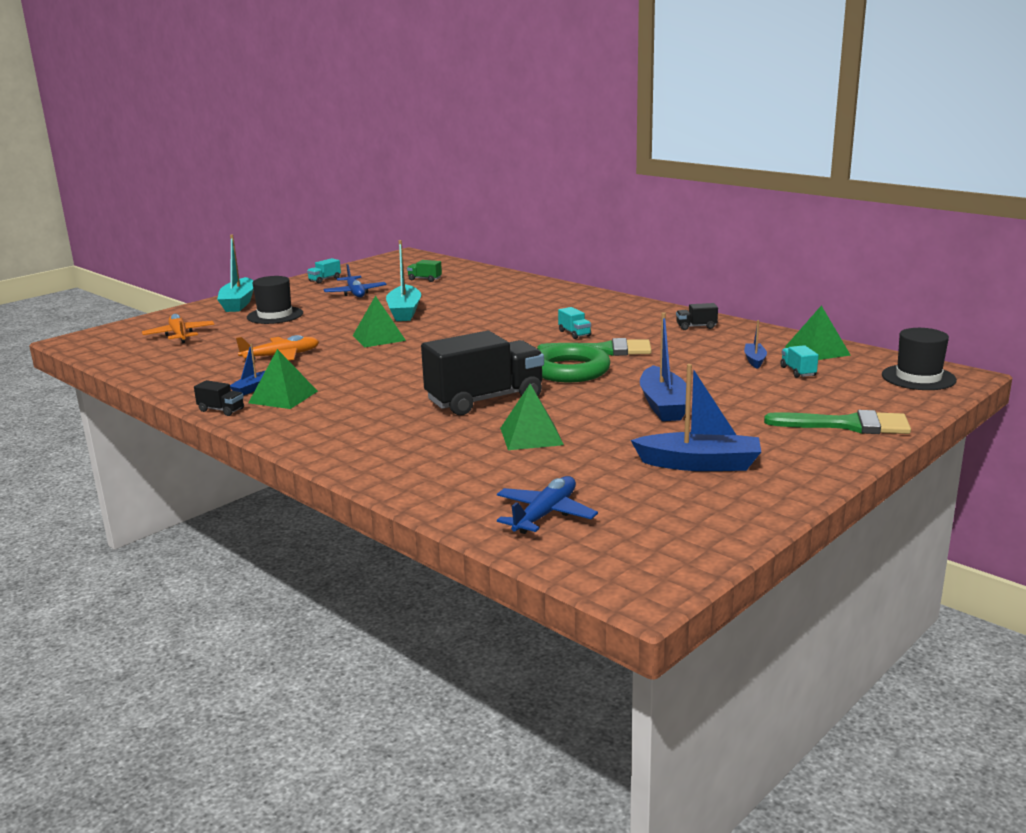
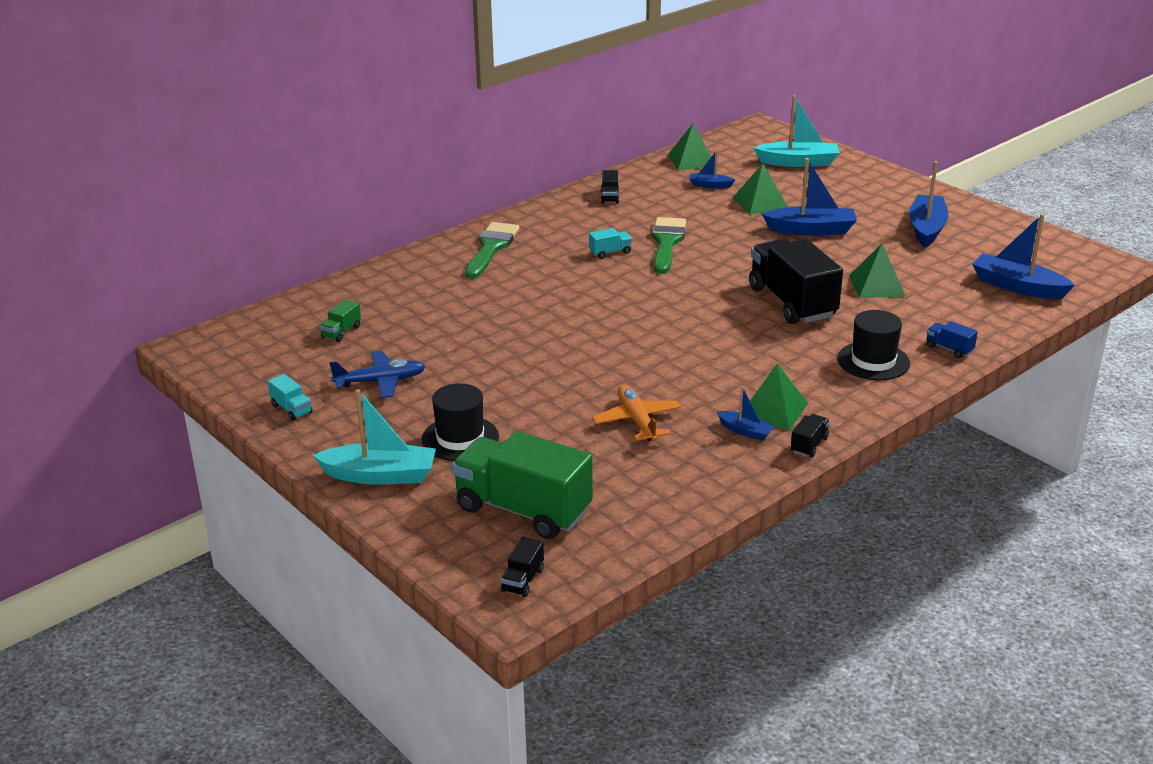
camera: 85 degrees left, 10 degrees up
(102, 340) = (523, 580): none -> black truck
(179, 335) = (523, 510): orange plane -> green truck
(379, 338) = (587, 359): green pyramid -> green pyramid (760, 202)
(384, 469) = (949, 349): none -> blue truck
(404, 312) = (488, 345): turquoise boat -> turquoise boat (798, 162)
(545, 514) = (1017, 287): blue plane -> blue boat
(570, 370) = (720, 261): green ring -> none
(798, 371) = (741, 174): turquoise truck -> none
(847, 425) = (854, 174): green brush -> green brush (491, 248)
(918, 377) = (761, 138): black hat -> black hat (873, 361)

